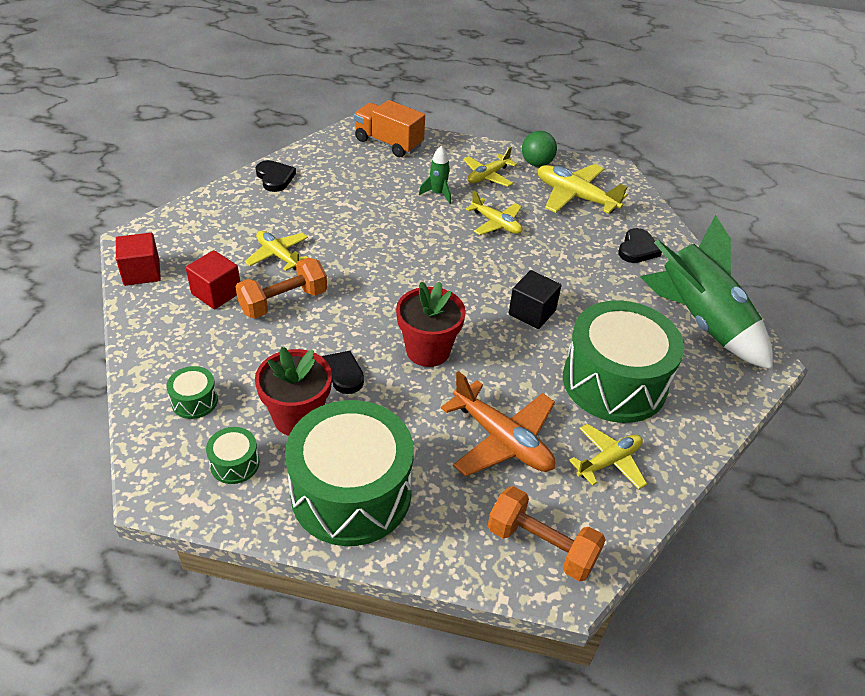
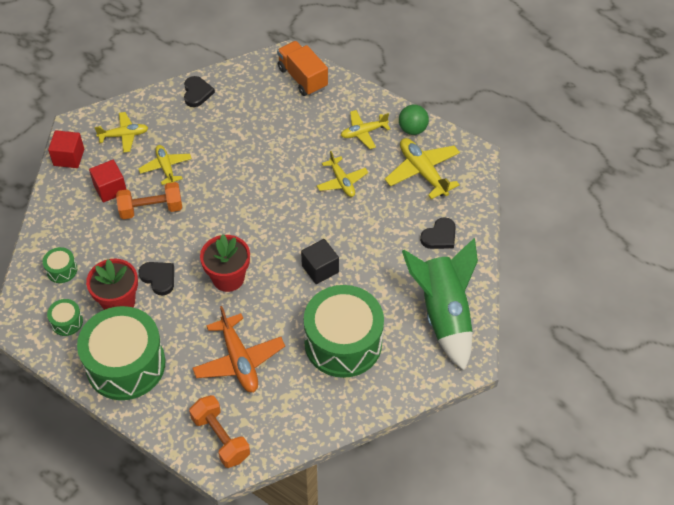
camera: 25 degrees right, 10 degrees up
(438, 194) = (313, 140): green rocket -> none
(609, 461) = (299, 398): yellow plane -> yellow plane (124, 135)

